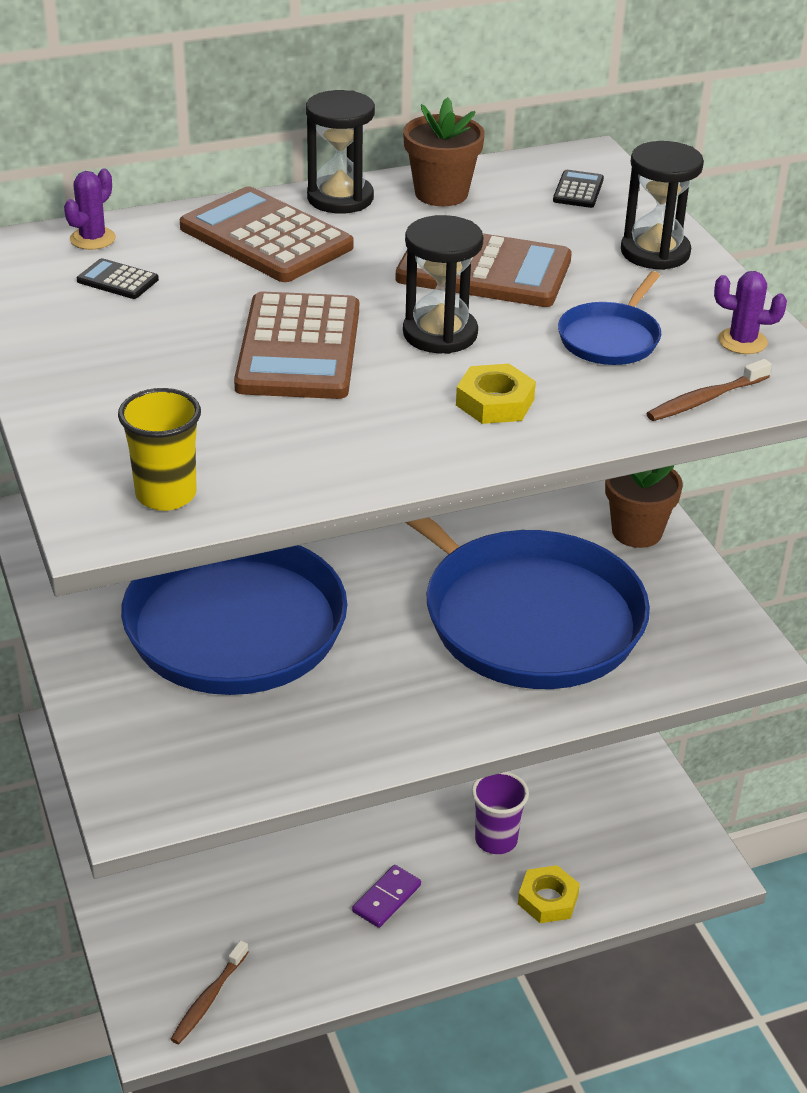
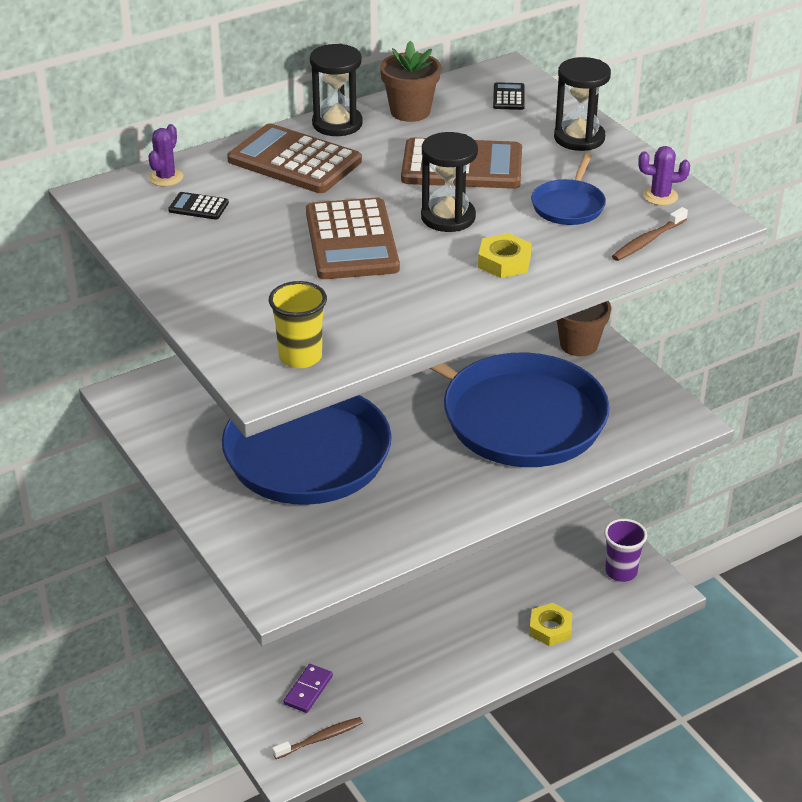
camera: 10 degrees left, 0 degrees up
(208, 999) = (320, 738): brown toothbrush -> brown toothbrush turned 135 degrees counterclockwise
(386, 898) = (431, 647): purple domino -> purple domino (308, 690)
(496, 840) = (501, 592): purple cup -> purple cup (621, 572)

